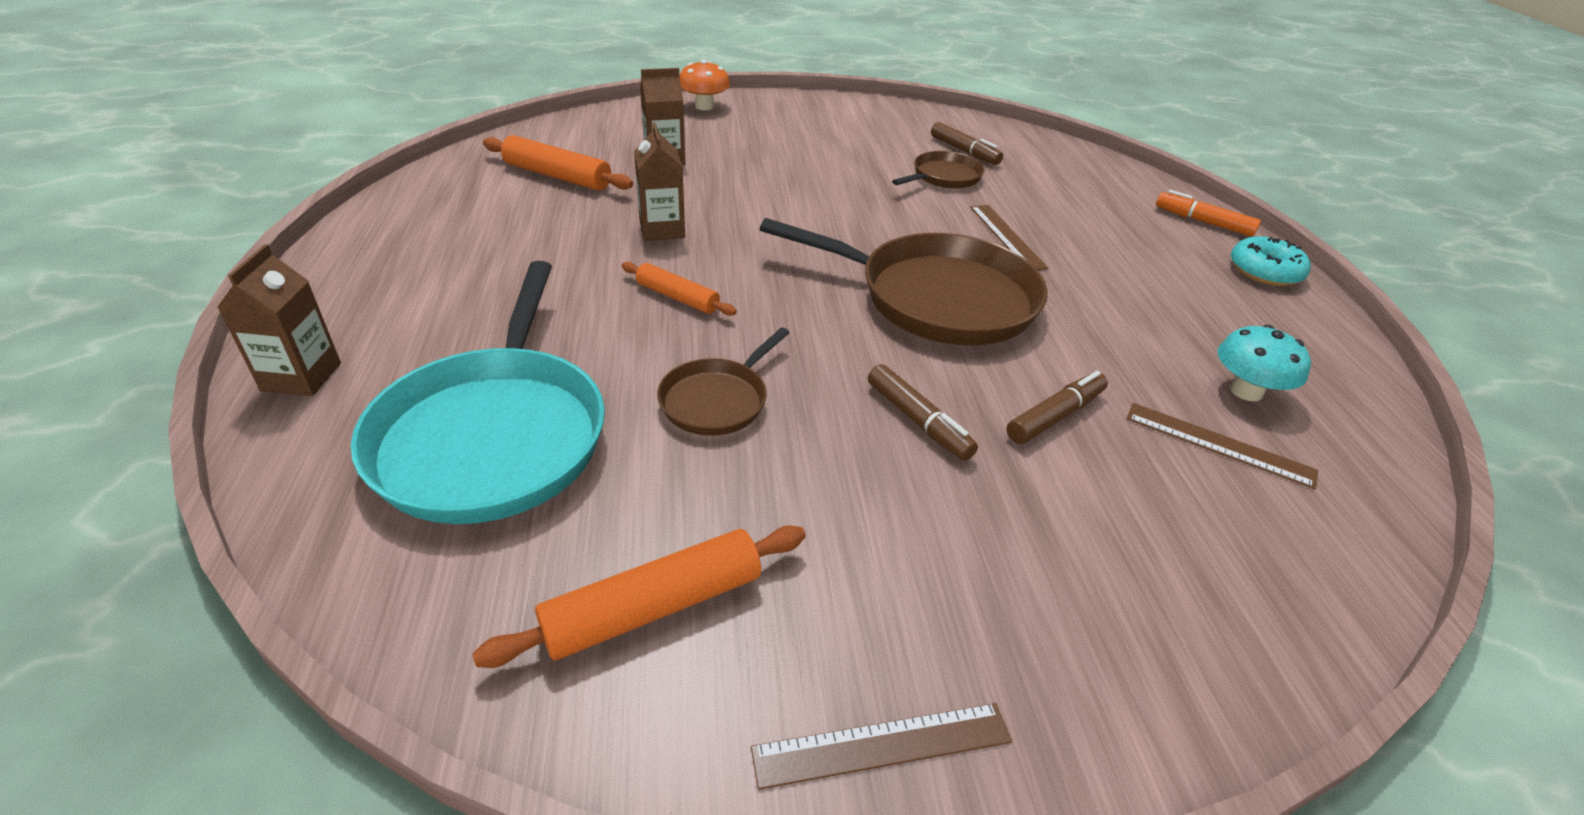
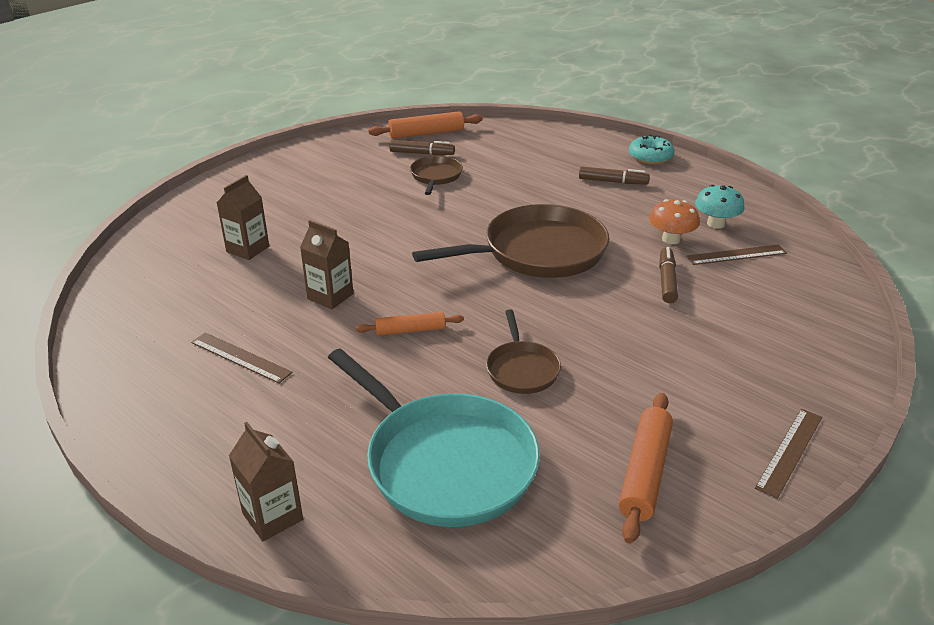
camera: 40 degrees left, 5 degrees down
(557, 176) = (194, 300): orange rolling pin -> orange rolling pin (426, 133)
(704, 106) = (207, 197): orange mushroom -> orange mushroom (671, 239)
(918, 421) = (620, 319): brown marker -> brown marker (613, 182)
(1006, 236) = (519, 198): brown ruler -> brown ruler (240, 357)
(1203, 222) = (593, 141): orange marker -> none

